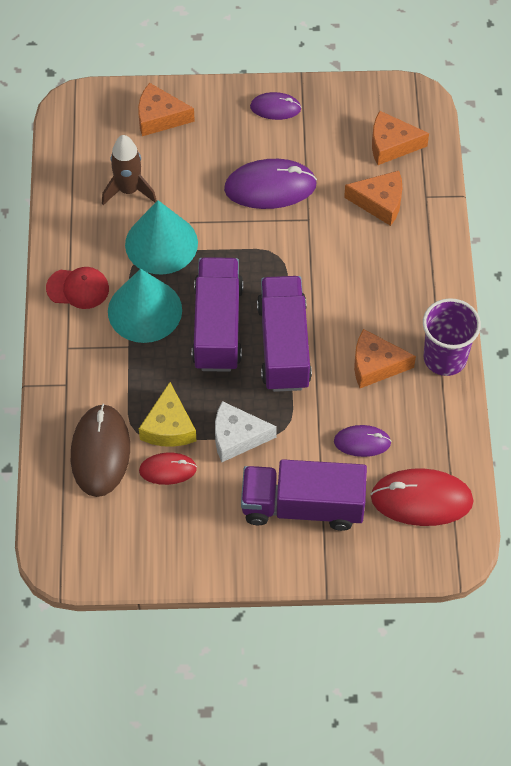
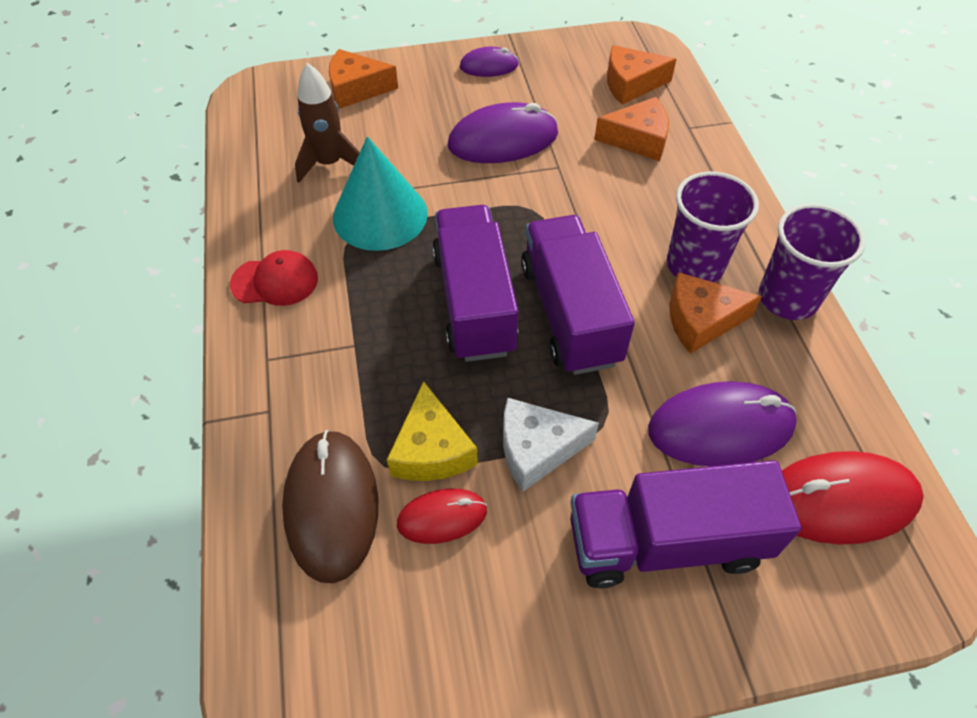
camera: 10 degrees left, 5 degrees down
(145, 310) = (370, 296): turquoise cone -> none
(362, 442) = (720, 427): purple mouse -> purple mouse, size x1.76
(386, 321) = (694, 265): none -> purple cup

